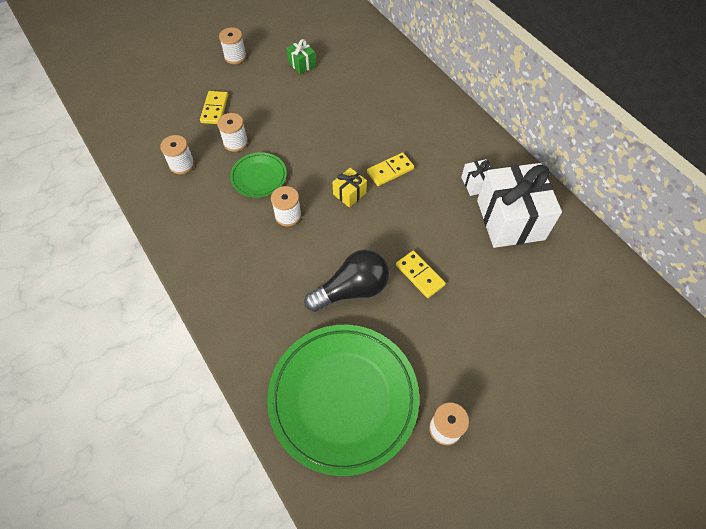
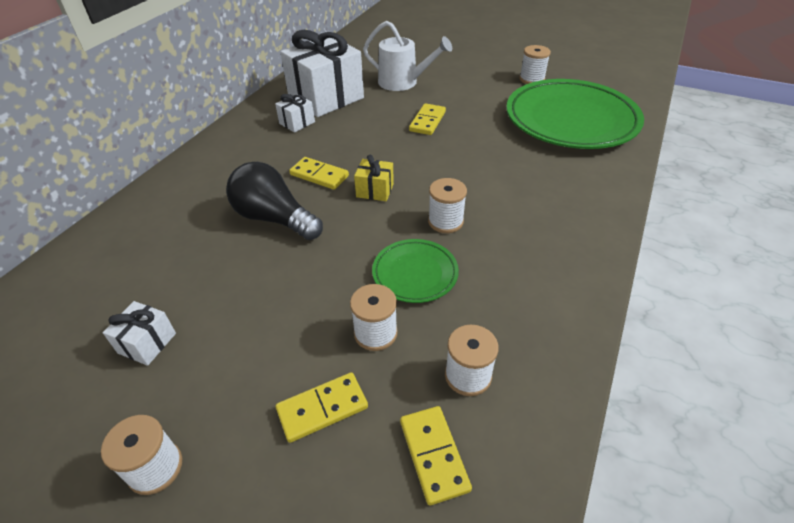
camera: 120 degrees left, 15 degrees down
(162, 134) = (433, 455): none -> yellow domino
(302, 64) = (147, 343): green gift -> white gift
(352, 289) = (481, 148): black light bulb -> black light bulb (274, 218)
(508, 295) = (403, 82): none -> white watering can

